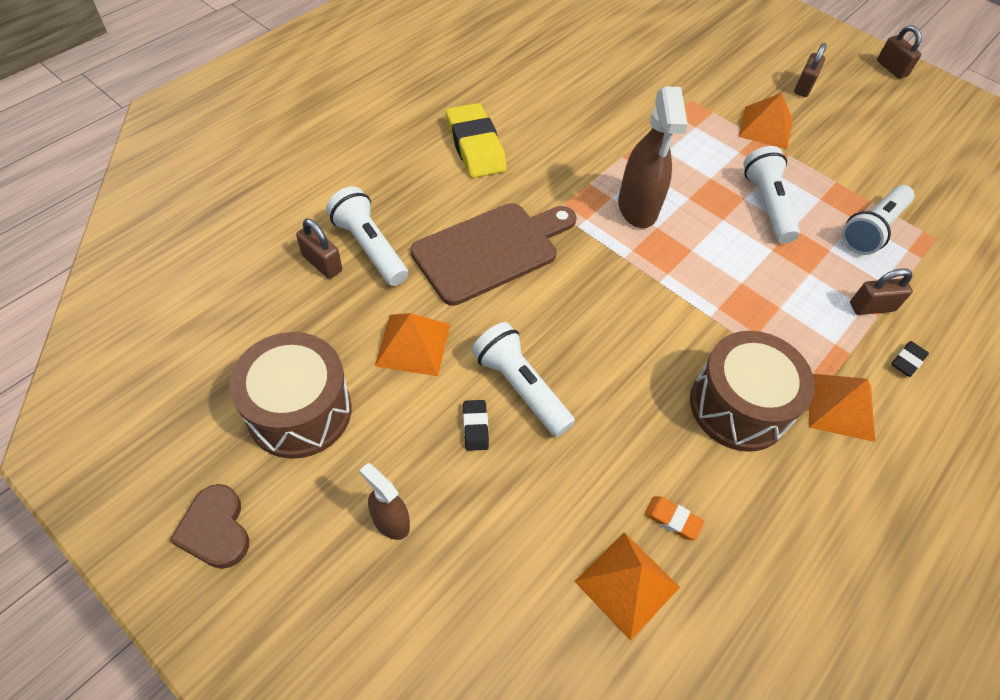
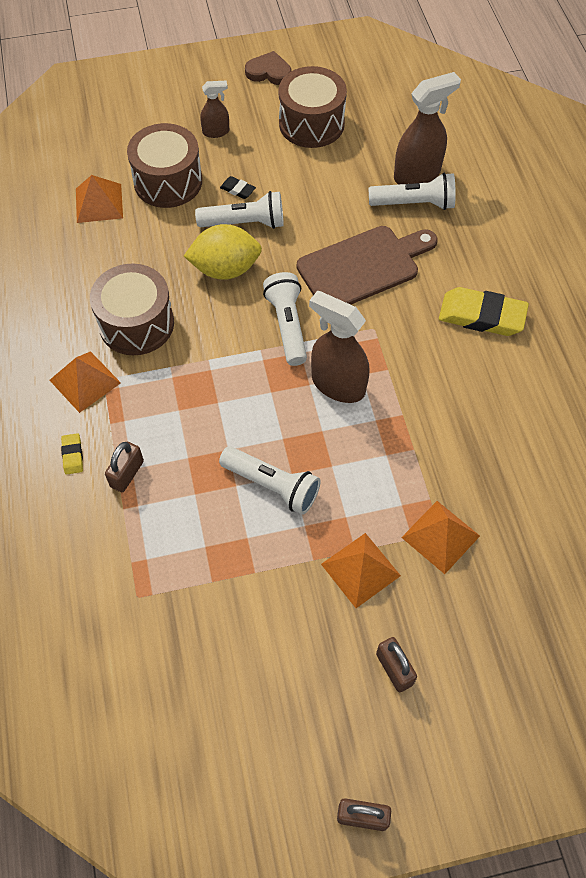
camera: 130 degrees right, 5 degrees up
(322, 263) = (417, 174): brown padlock -> brown spray bottle
(413, 344) = (317, 189): orange pyramid -> orange pyramid (440, 536)
(491, 250) = (363, 267): brown cutting board -> brown cutting board turned 120 degrees counterclockwise
(524, 520) = (168, 181): none -> brown drum
(598, 367) = (225, 269): none -> yellow lemon
(672, 519) = (108, 243): orange eraser -> none
(872, 229) = (186, 549): white flashlight -> white flashlight (288, 325)
(907, 361) = (72, 455): black eraser -> yellow eraser

